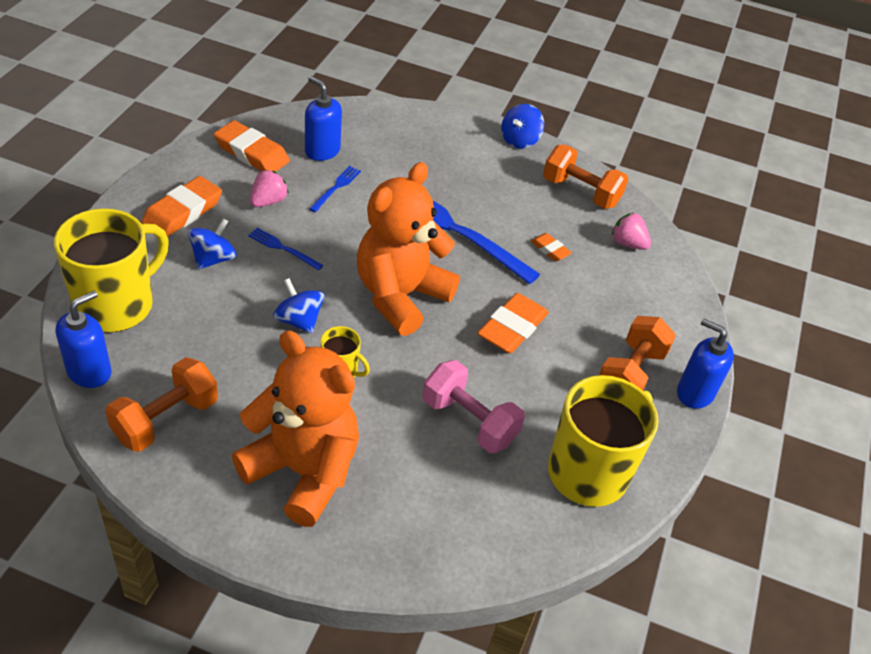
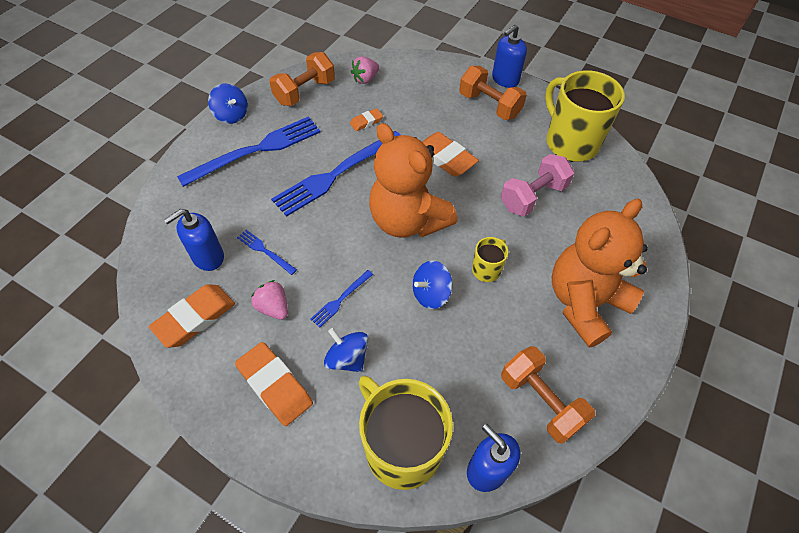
camera: 75 degrees left, 10 degrees up
(473, 165) = (256, 150): none -> blue fork

